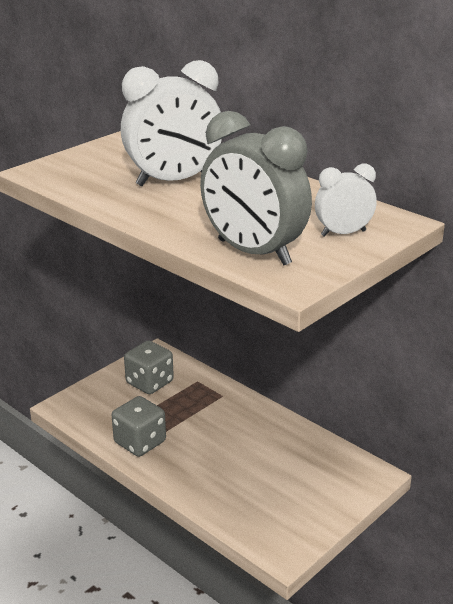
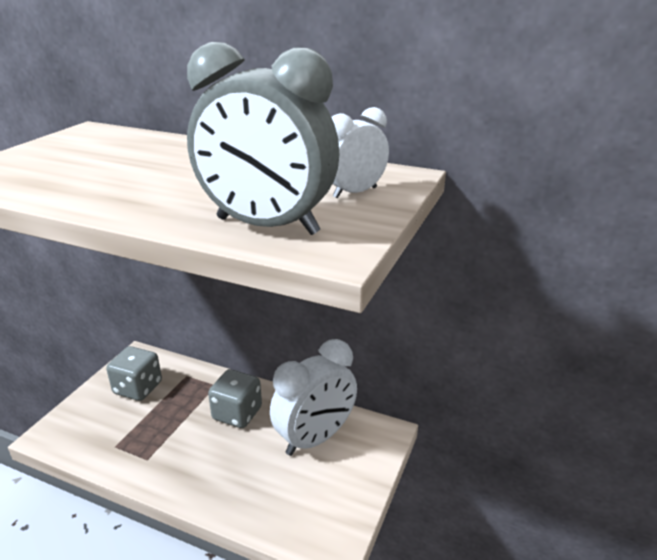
camera: 20 degrees left, 0 degrees up
(140, 442) = (143, 457): grey dice -> grey dice (237, 413)
(174, 181) = (138, 167): white clock -> white clock (315, 438)

